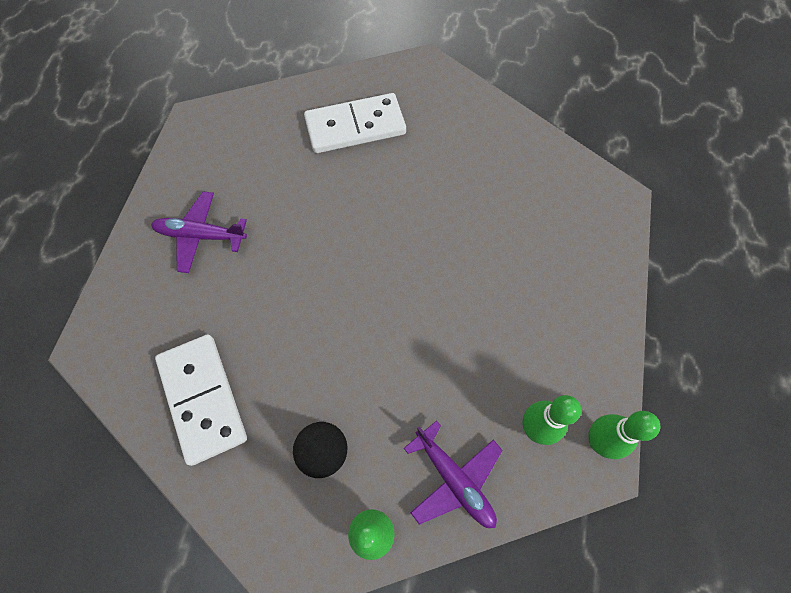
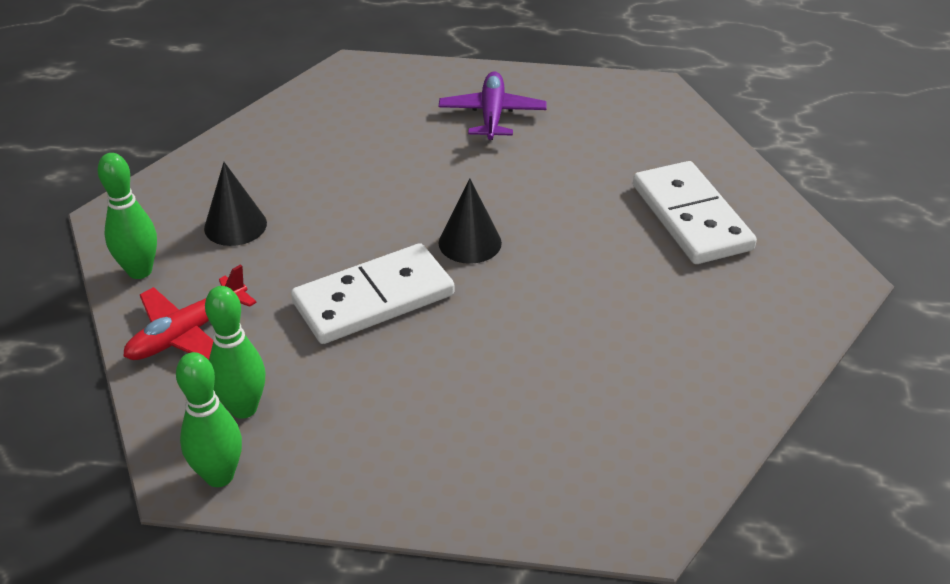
camera: 85 degrees right, 25 degrees down
(203, 399) = (297, 142): white domino -> white domino (374, 299)
(365, 265) = (470, 242): none -> black cone
(454, 480) = (187, 333): purple plane -> red plane

